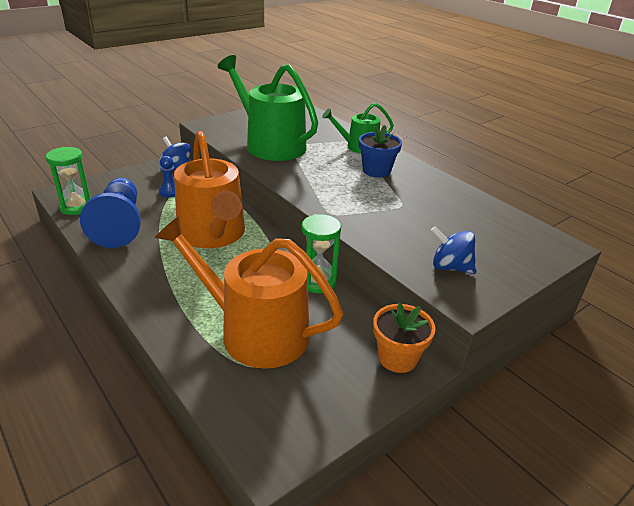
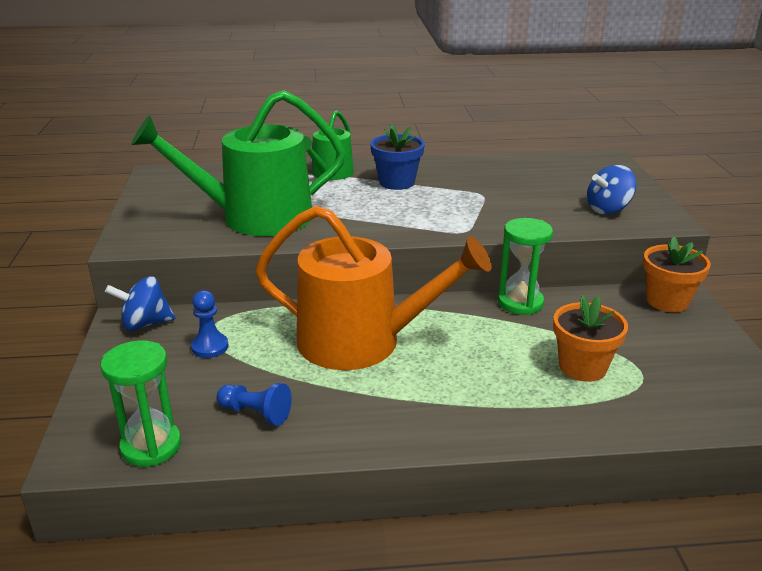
camera: 55 degrees left, 5 degrees down
(119, 225) = (256, 413): blue pawn -> blue pawn, size x0.46
(255, 331) = (582, 367): orange watering can -> orange flower pot

